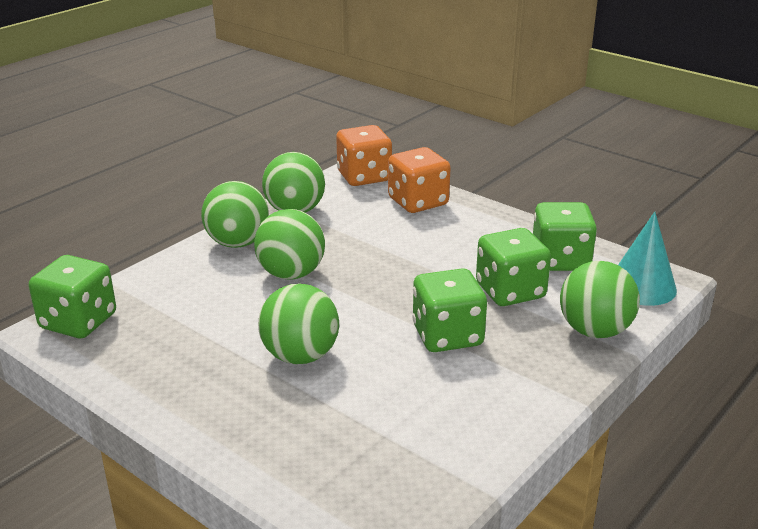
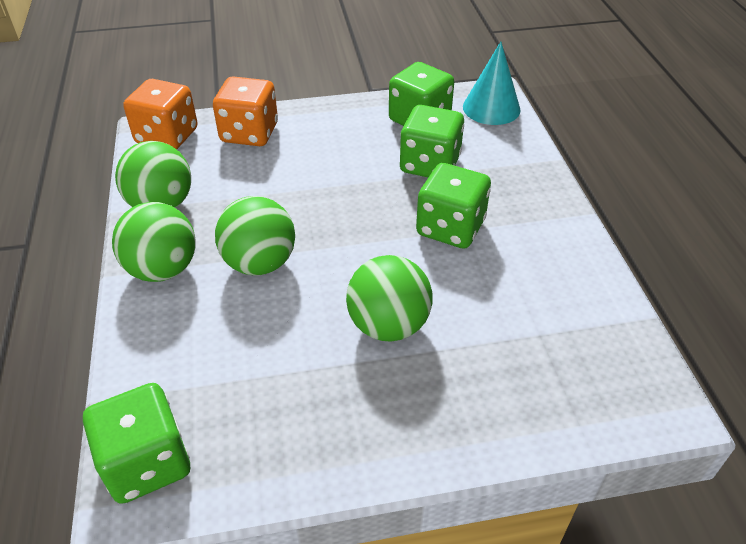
camera: 50 degrees left, 15 degrees up
(594, 331) = (519, 158): green ball -> none

